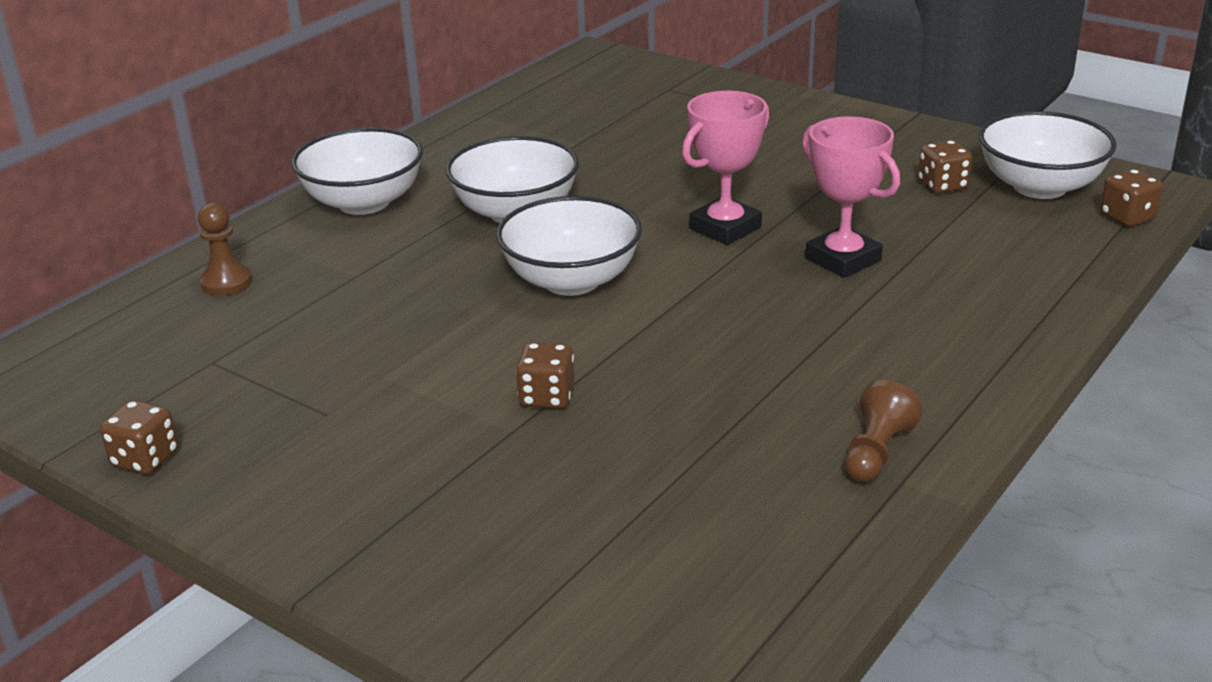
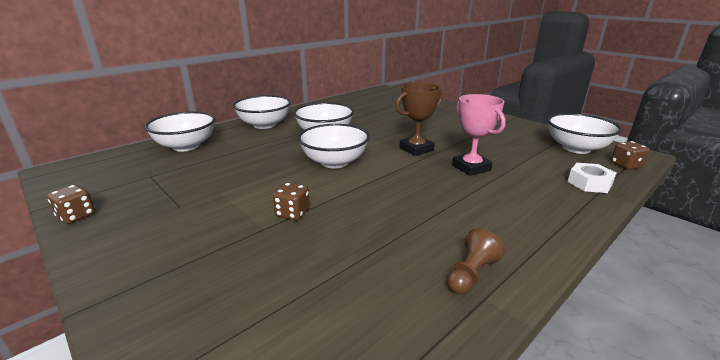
camera: 10 degrees right, 5 degrees down
(226, 282) = (186, 146): brown pawn -> white bowl
(725, 228) = (416, 149): pink trophy -> brown trophy
(942, 185) = (526, 143): brown dice -> none
(1059, 266) = (589, 183): none -> white nut

